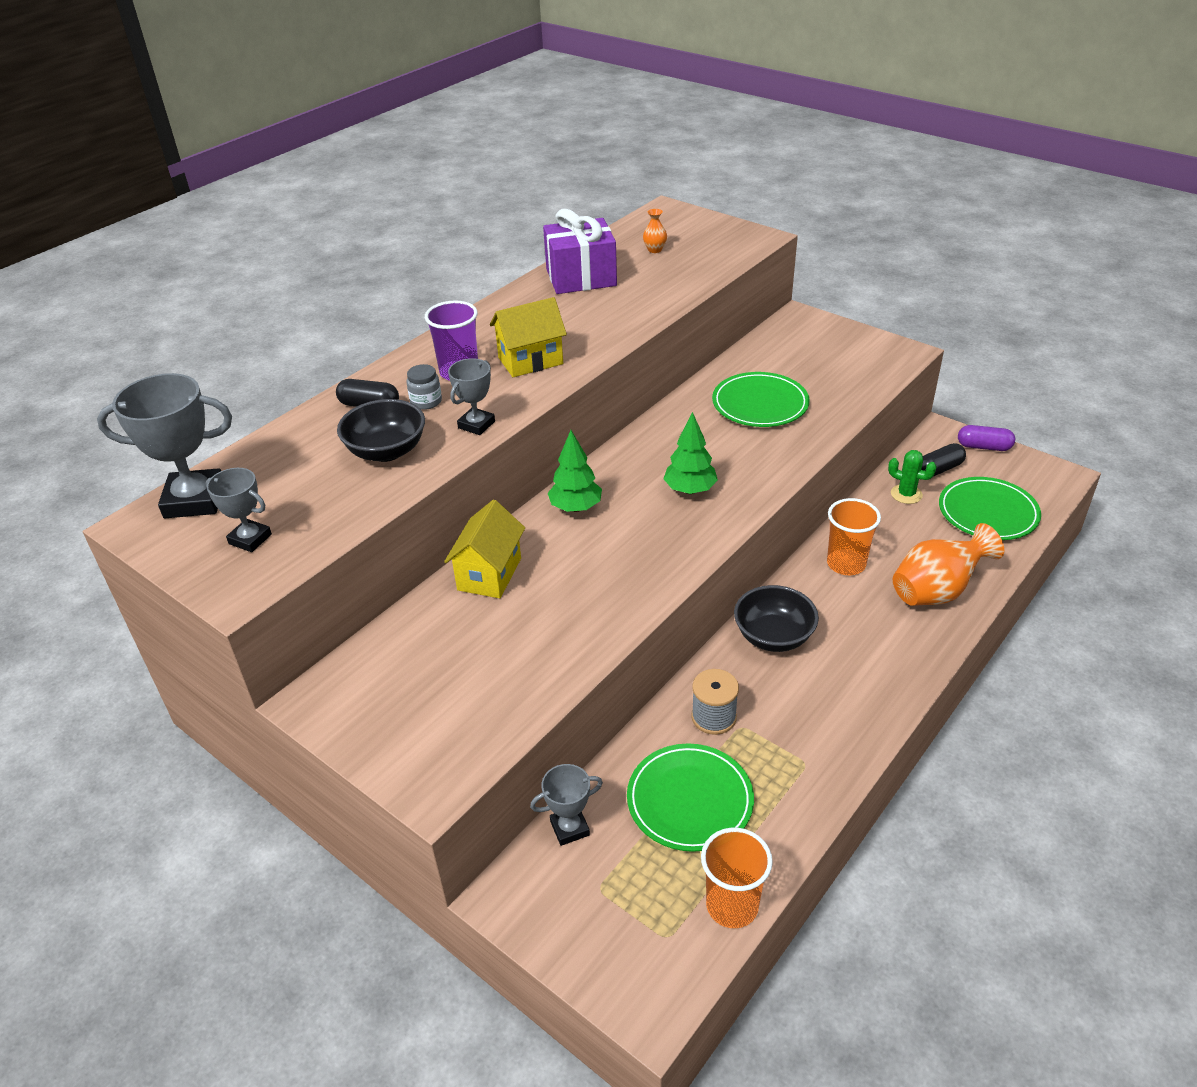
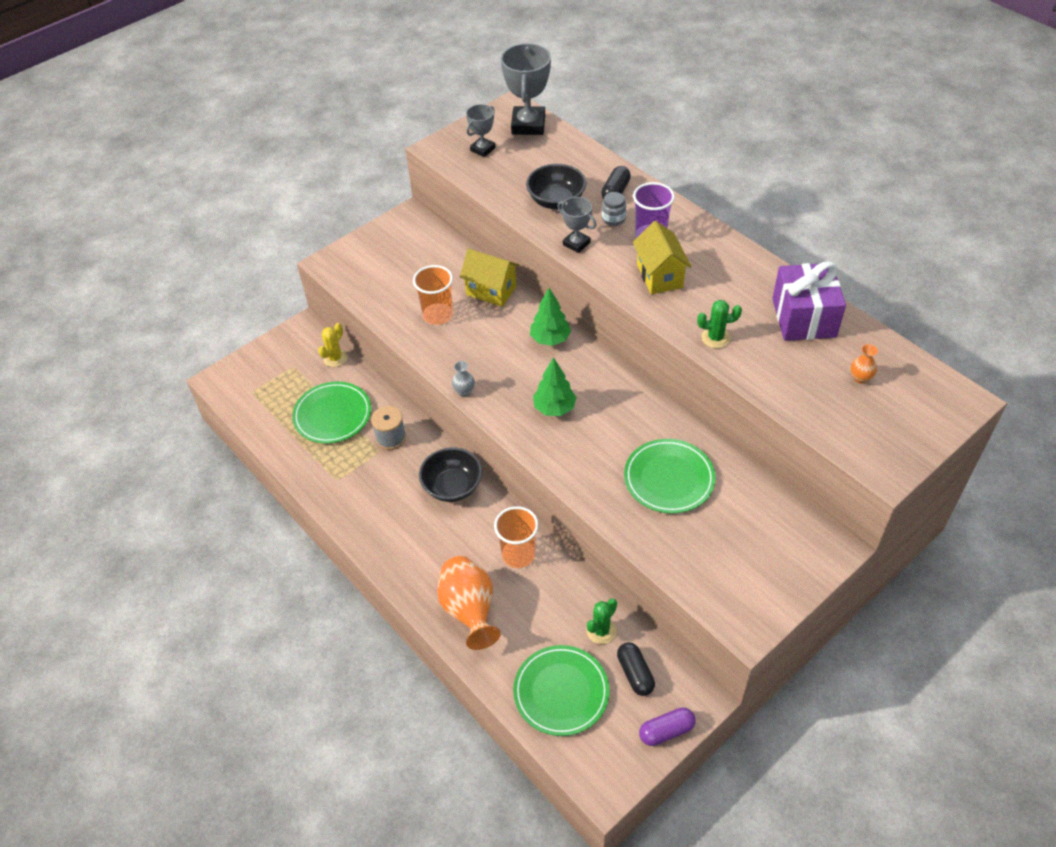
camera: 100 degrees right, 10 degrees up
(569, 828) = (335, 358): grey trophy -> yellow cactus
(622, 321) = (715, 338): none -> green cactus
(685, 570) = (464, 391): none -> grey vase
(732, 906) = (258, 422): orange cup -> orange cup (438, 315)
(984, 447) = (666, 731): purple capsule -> purple capsule turned 45 degrees clockwise

